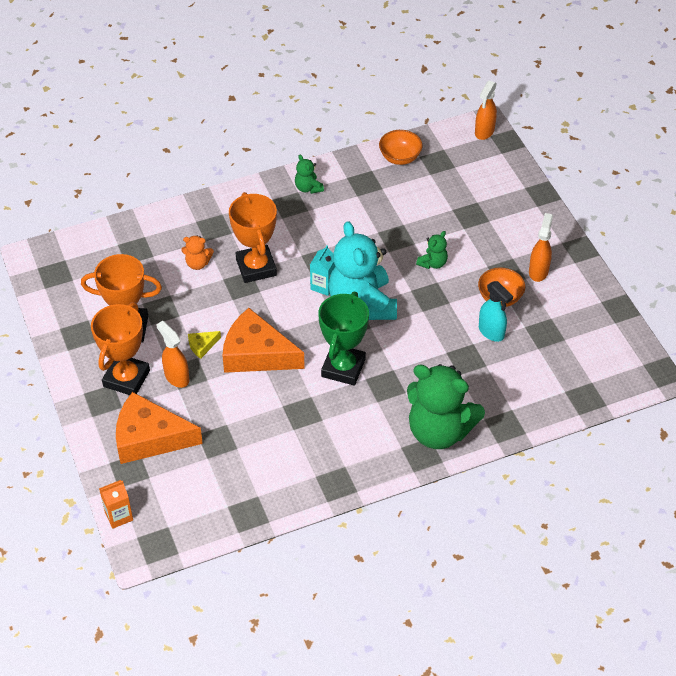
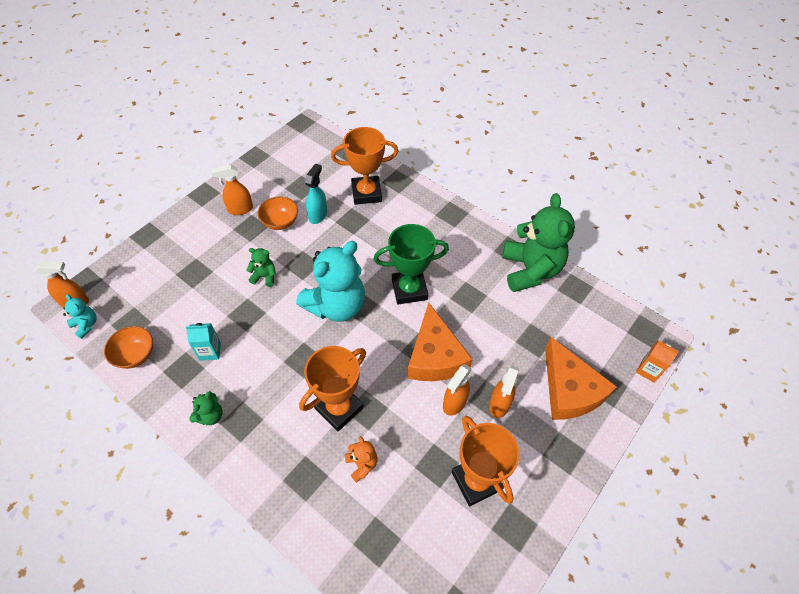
camera: 120 degrees left, 5 degrees up
(126, 378) = (529, 446): orange trophy -> orange trophy (366, 193)
(202, 346) = (454, 403): yellow cheese -> orange spray bottle
(323, 286) = (332, 343): turquoise carton -> turquoise carton (210, 351)
(439, 431) = (426, 211): green teddy bear -> green teddy bear (530, 270)
(453, 134) = (86, 325): none -> turquoise teddy bear

